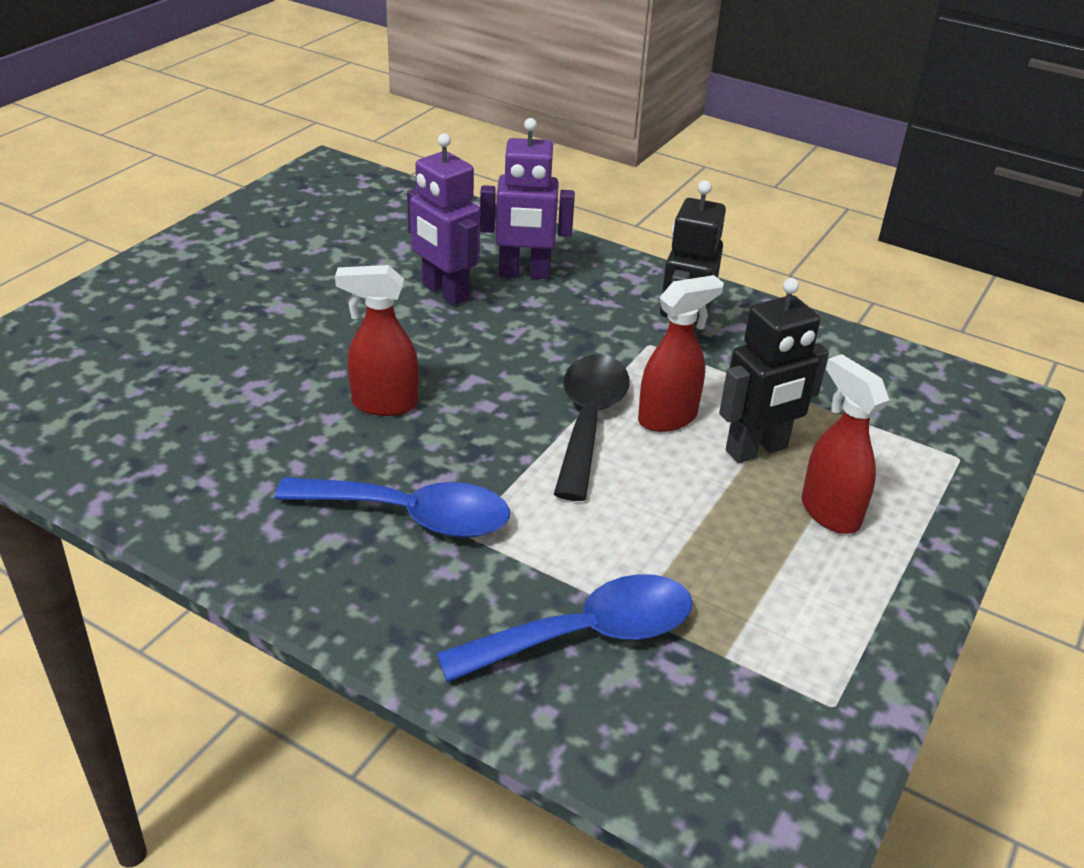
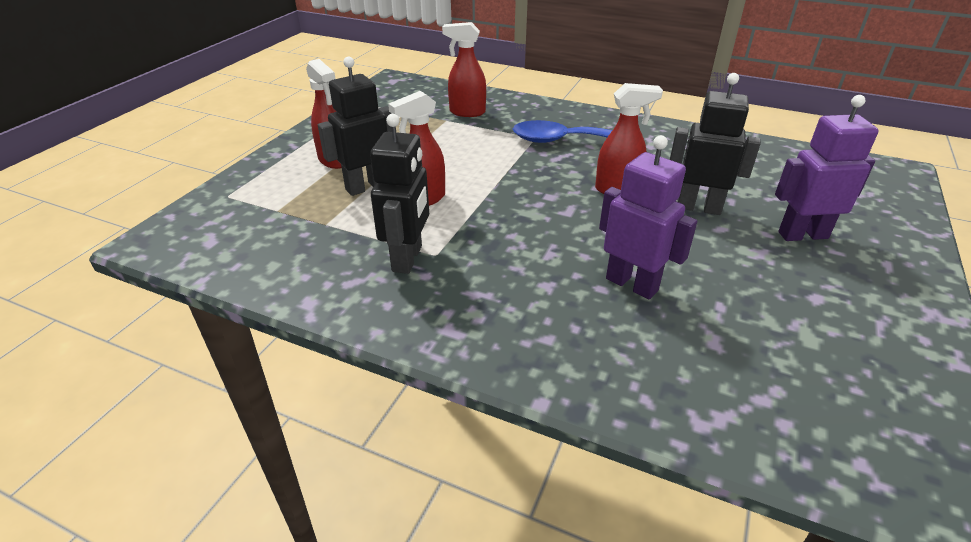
camera: 175 degrees right, 0 degrees up
(295, 364) = (698, 207): none -> black robot
(524, 274) = (566, 318): purple robot -> purple robot (802, 235)
(587, 634) = (466, 112): blue spoon -> red spray bottle
(588, 421) = (478, 192): black spoon -> none

